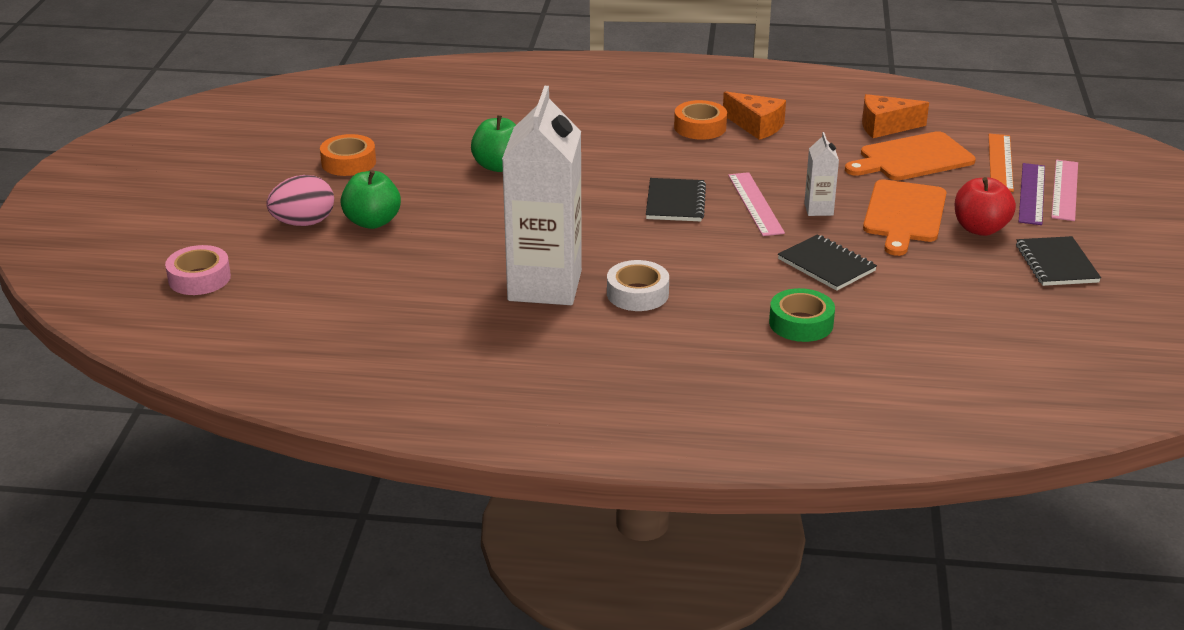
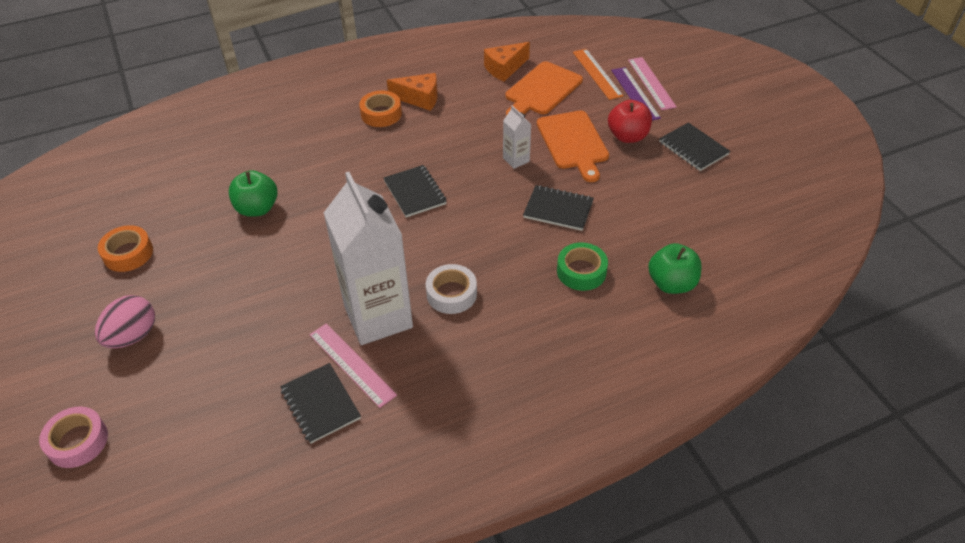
camera: 30 degrees left, 15 degrees up
(372, 222) = (193, 310): green apple -> green apple (671, 284)
(430, 329) = (320, 404): none -> black notebook
(755, 204) = (471, 171): pink ruler -> pink ruler (352, 364)

